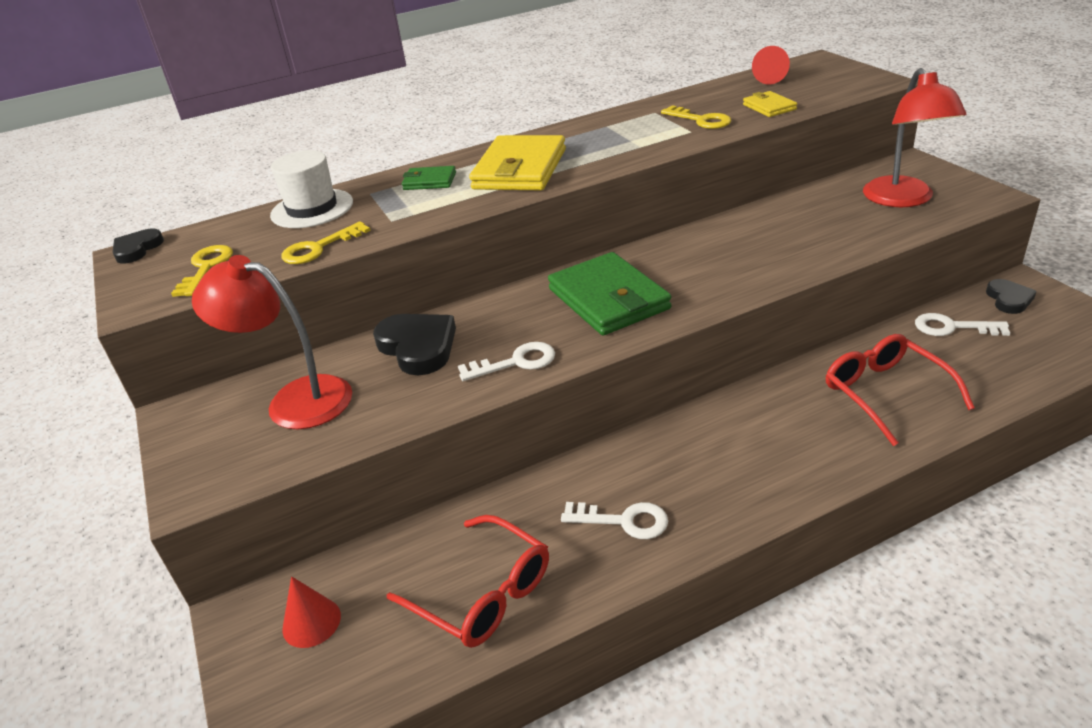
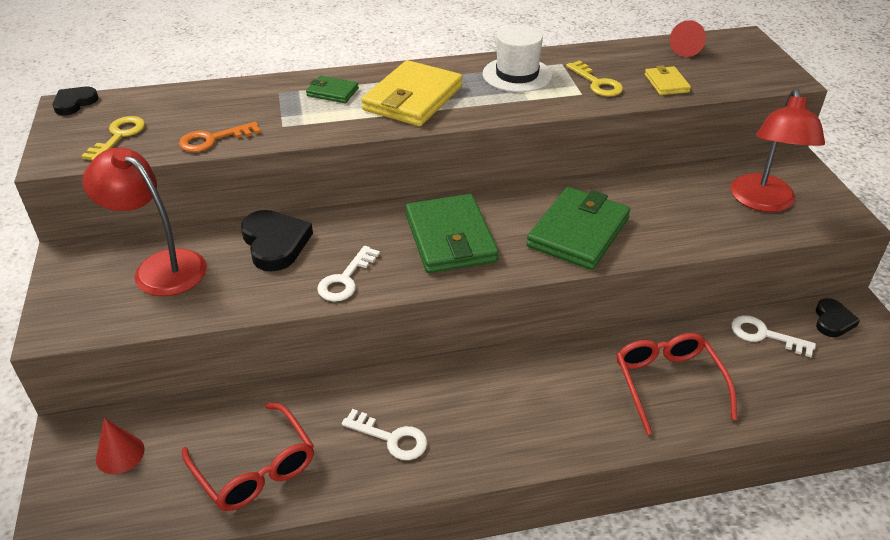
camera: 10 degrees right, 5 degrees up
(312, 209) = (225, 97): white hat -> white hat (517, 75)
(319, 248) = (213, 139): yellow key -> orange key
(516, 362) = (345, 279): white key -> white key turned 120 degrees clockwise
(738, 264) = (578, 232): none -> green wallet

